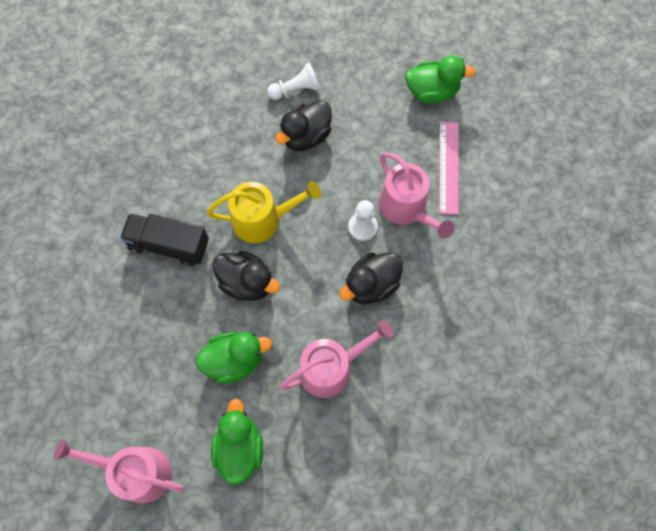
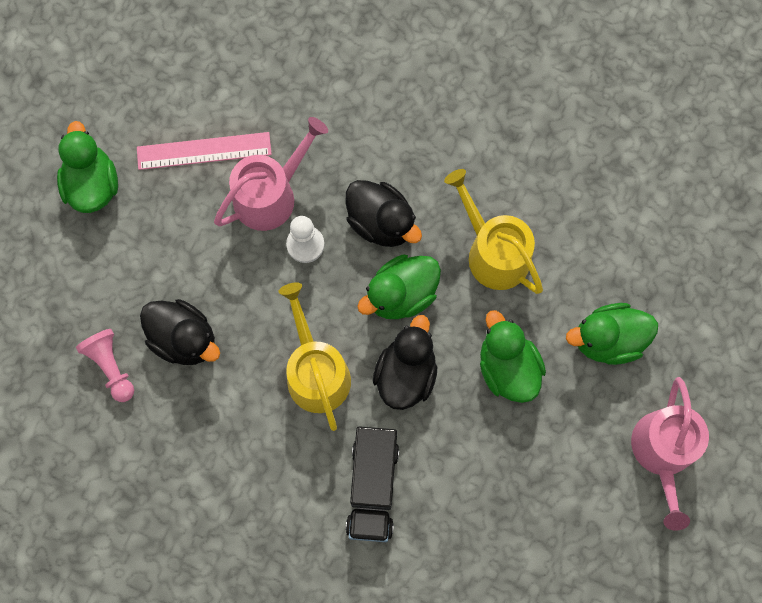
camera: 100 degrees left, 5 degrees up
(295, 89) = (111, 366): white pawn -> pink pawn
(310, 290) = (401, 295): none -> green duck
(331, 368) = (493, 252): pink watering can -> yellow watering can

